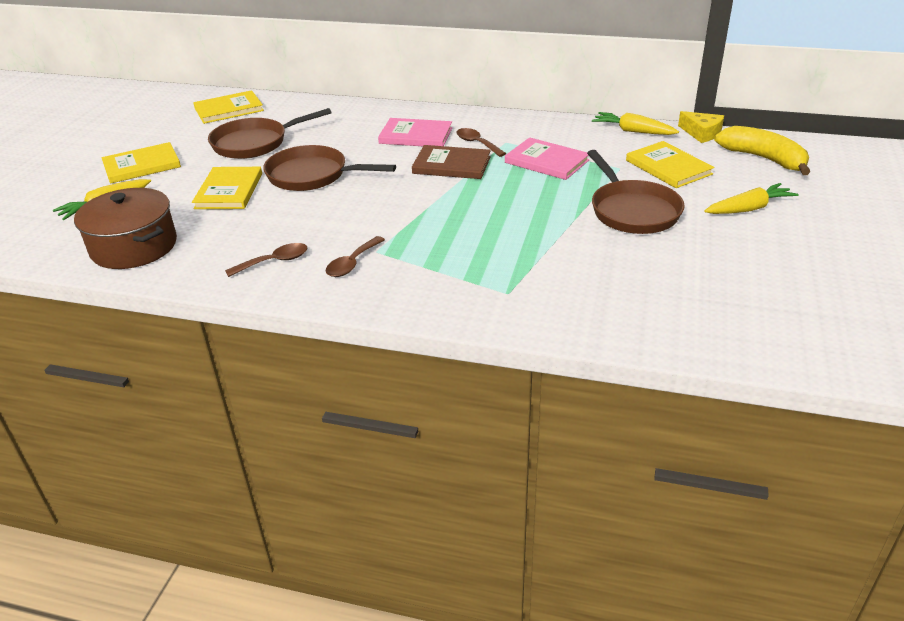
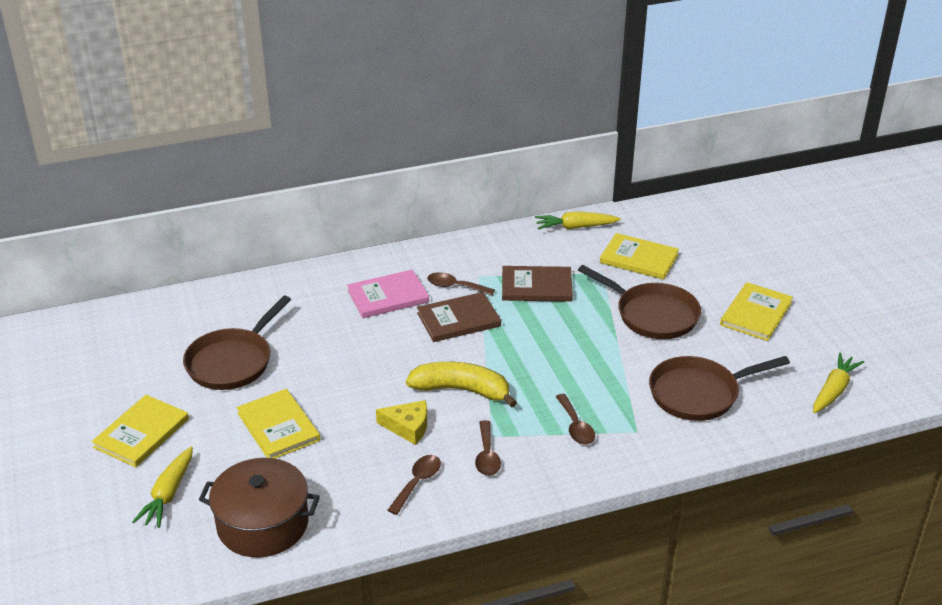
camera: 35 degrees left, 0 degrees up
(229, 109) = (146, 328): yellow book -> yellow book (756, 314)
(312, 175) = (341, 378): brown pan -> brown pan (698, 393)
(455, 269) = (576, 426): none -> brown spoon
(546, 161) = (536, 286): pink book -> brown book
(701, 133) = (631, 211): yellow cheese -> yellow cheese (408, 427)
(749, 208) = (732, 281): yellow carrot -> yellow carrot (833, 390)
(763, 159) = (700, 225): yellow banana -> yellow banana (461, 390)

